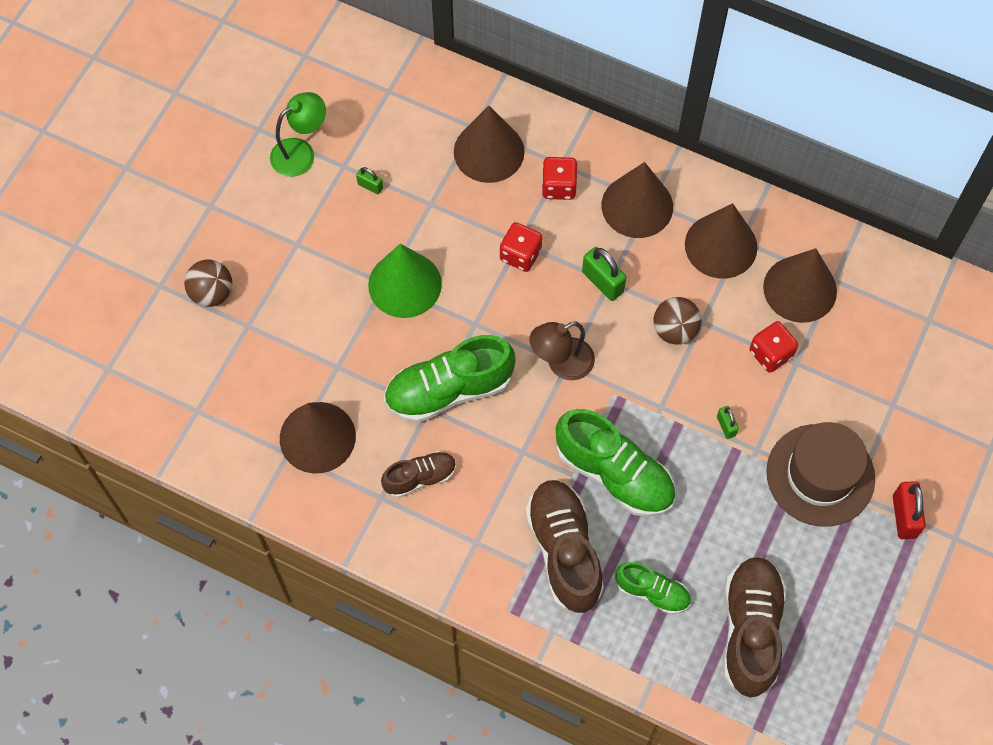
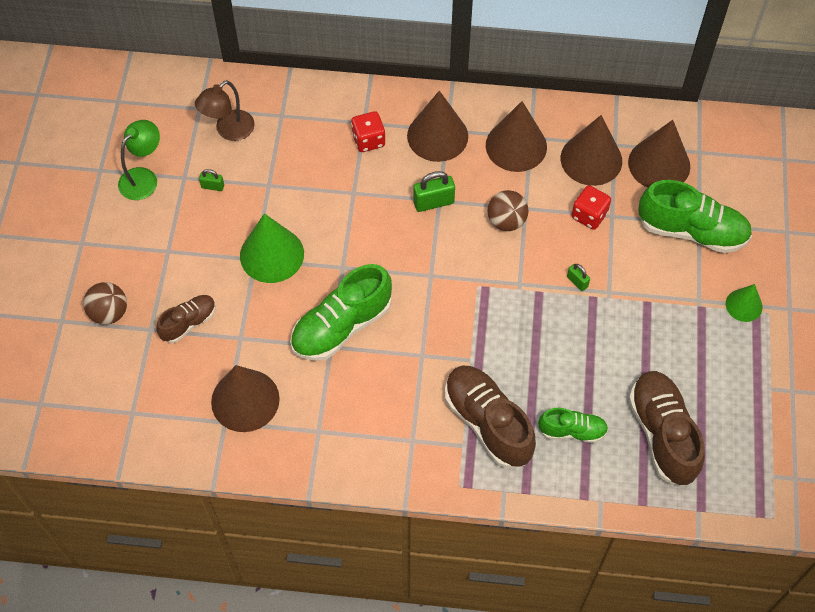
camera: 20 degrees left, 5 degrees down
(420, 478) = (345, 404): brown shoe -> brown shoe (189, 323)
(489, 151) = (301, 130): brown cone -> brown cone (659, 164)
(520, 255) = (358, 202): red dice -> none
(561, 364) = (426, 276): brown lamp -> brown lamp (229, 131)
(602, 282) = (433, 202): green padlock -> green padlock turned 45 degrees counterclockwise
(614, 474) = (503, 348): green shoe -> green shoe (691, 231)
(820, 475) = (666, 295): brown hat -> none
(904, 516) = (744, 305): red padlock -> green cone

